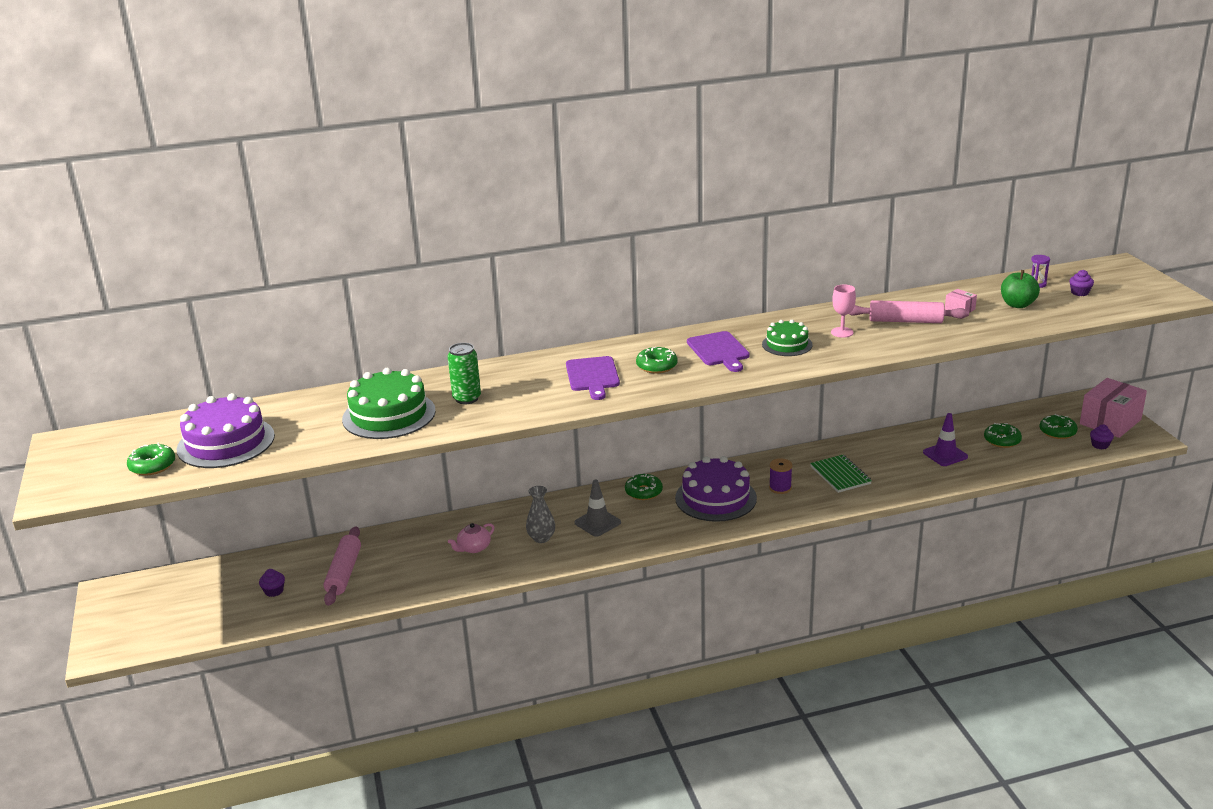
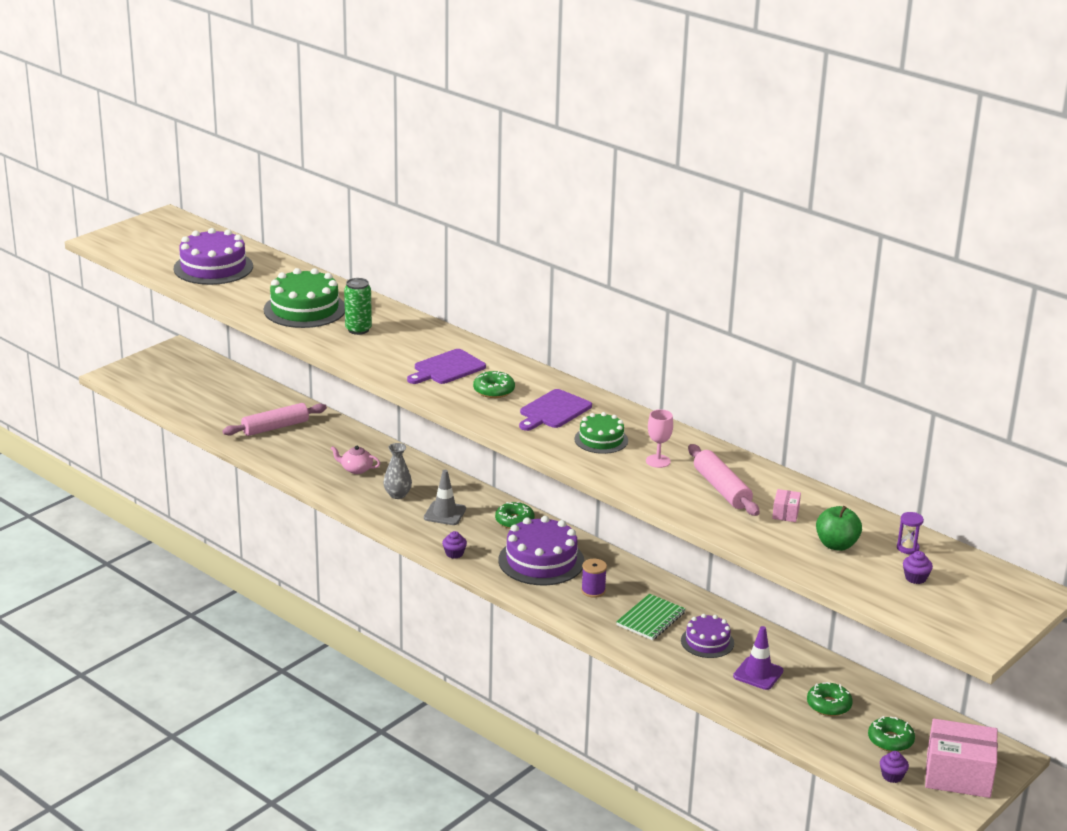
camera: 55 degrees right, 0 degrees up
(152, 466) = (162, 256): green donut -> none
(274, 591) = (230, 409): purple cupcake -> purple cupcake (454, 553)
(889, 461) = (707, 642): none -> purple cake

